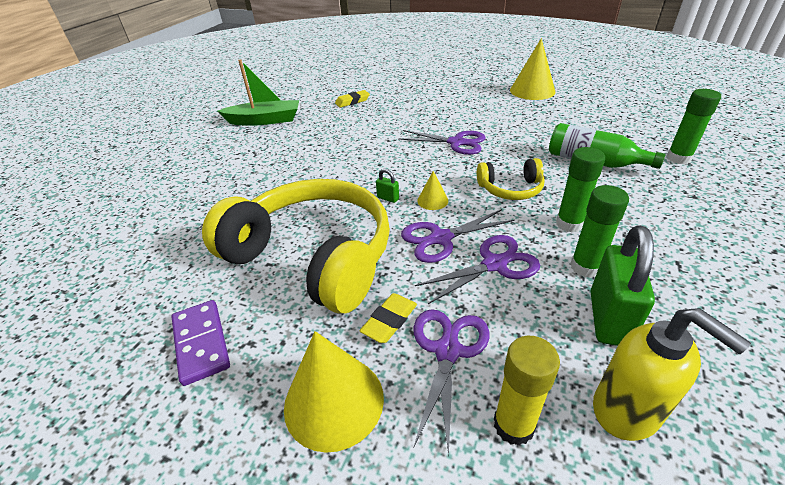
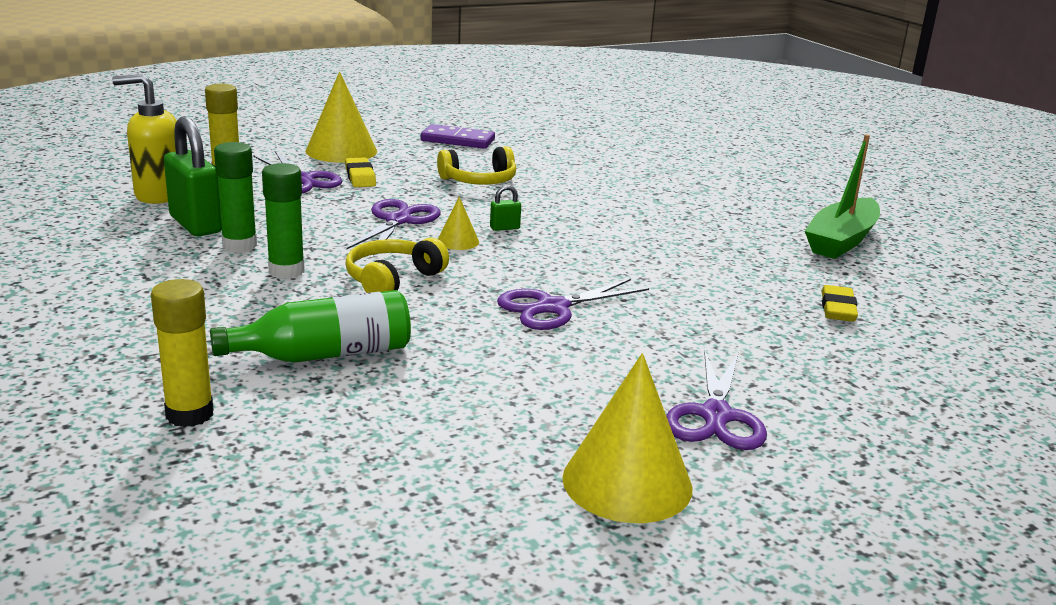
camera: 125 degrees right, 15 degrees down
(313, 256) = (479, 181): yellow headphones -> yellow headphones, size x0.45
(494, 264) = (325, 222): purple scissors -> purple scissors (716, 416)
(678, 158) = (189, 414): green glue stick -> yellow glue stick

